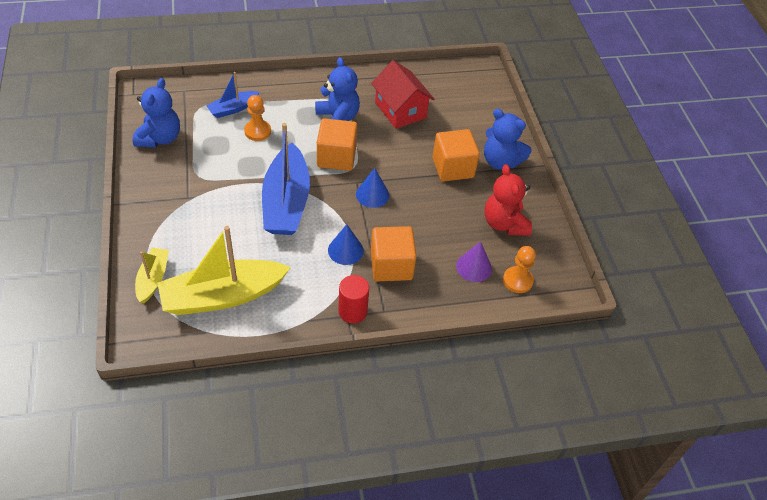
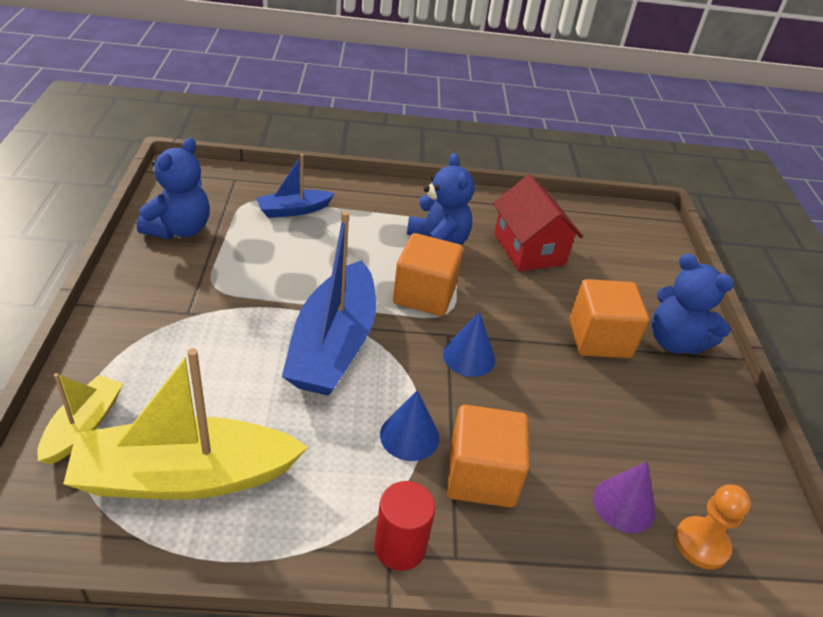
camera: 10 degrees right, 10 degrees down
(257, 131) = (319, 243): orange pawn -> none
(504, 223) = (679, 439): red teddy bear -> none

